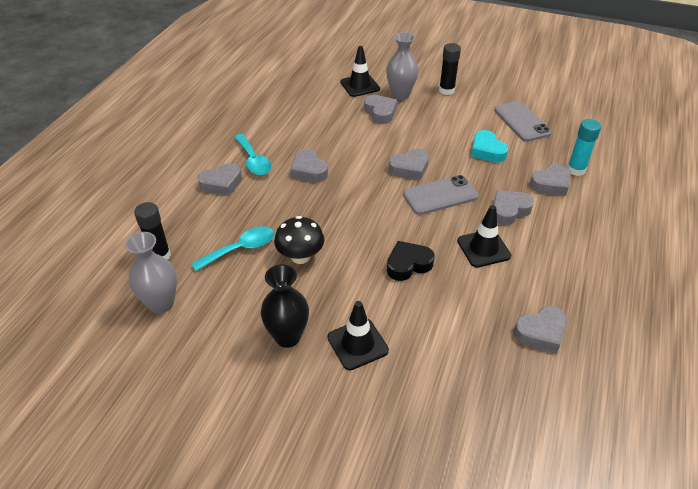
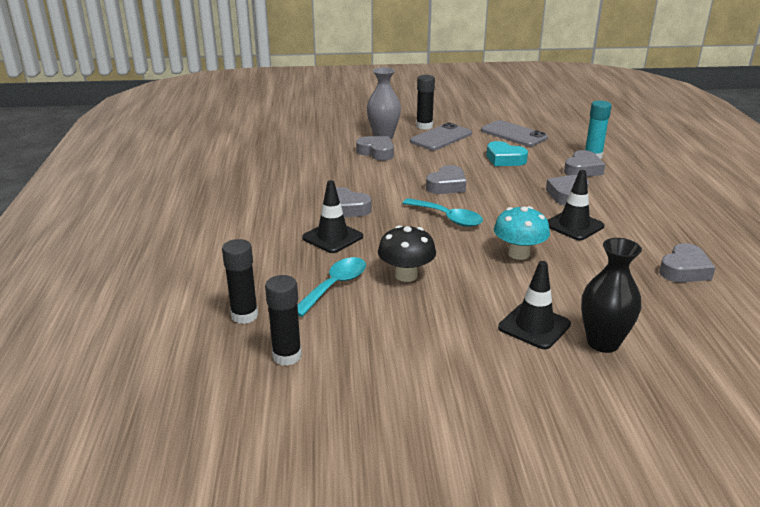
camera: 25 degrees left, 15 degrees down
(161, 304) = (287, 356): grey vase -> black glue stick
(221, 183) = (260, 239): grey heart -> none
(253, 161) = (279, 214): turquoise spoon -> turquoise spoon (448, 218)
(287, 337) = (458, 342): black vase -> black vase (603, 343)
(360, 85) = (336, 137): black traffic cone -> black traffic cone (332, 237)
(408, 264) = (519, 254): black heart -> turquoise mushroom
(440, 195) = (495, 198): grey phone -> grey phone (441, 138)

